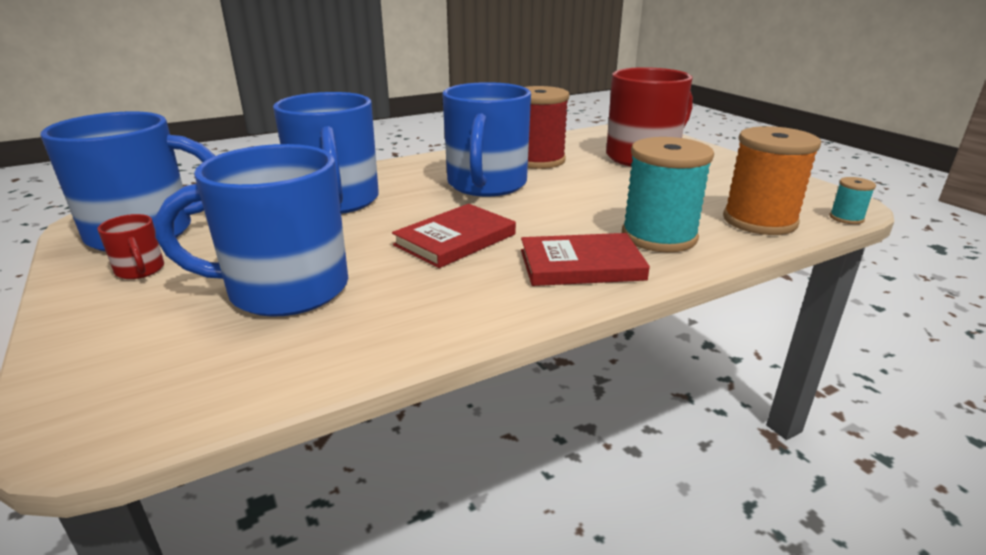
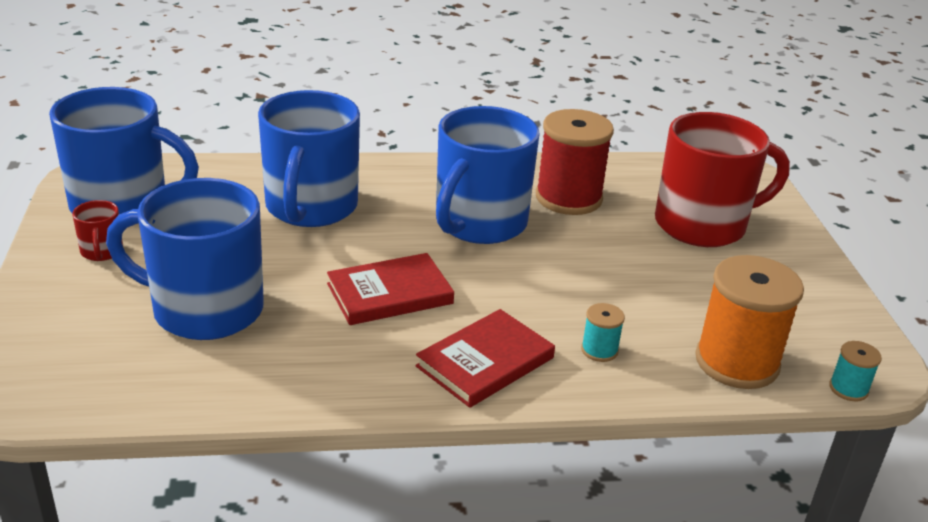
camera: 20 degrees right, 5 degrees up
(581, 265) = (485, 362): red book -> red book turned 60 degrees counterclockwise
(659, 236) = (599, 350): turquoise spool -> turquoise spool, size x0.45

